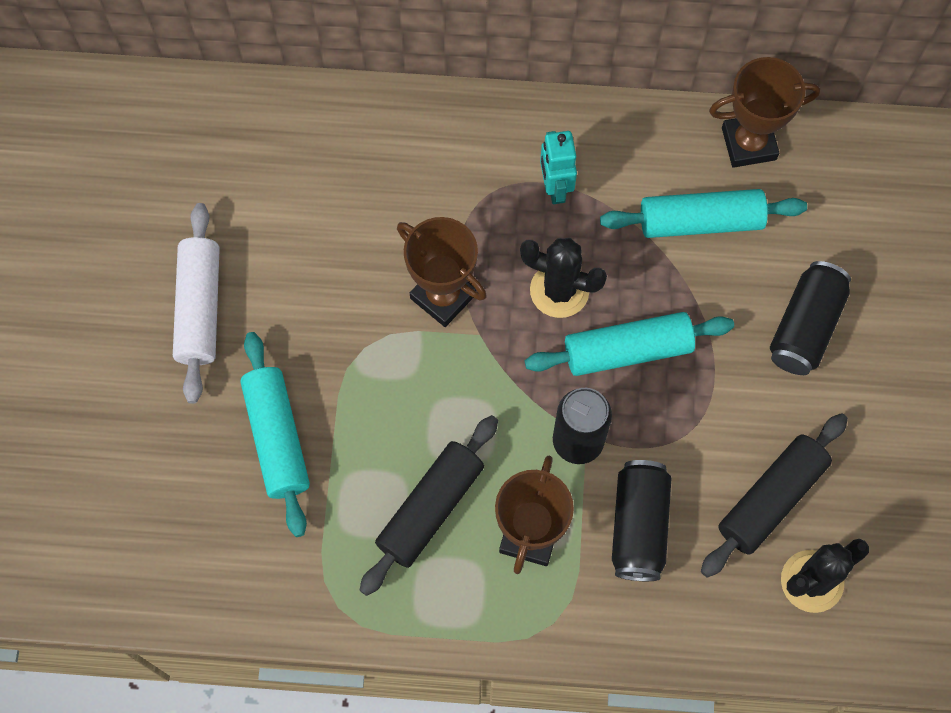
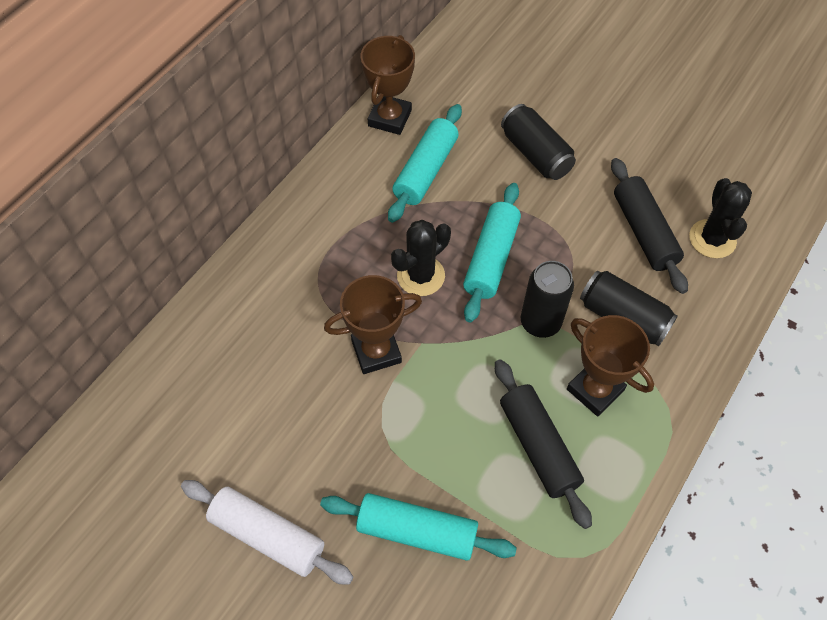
camera: 60 degrees left, 10 degrees down
(555, 188) = (342, 239): turquoise robot -> none

